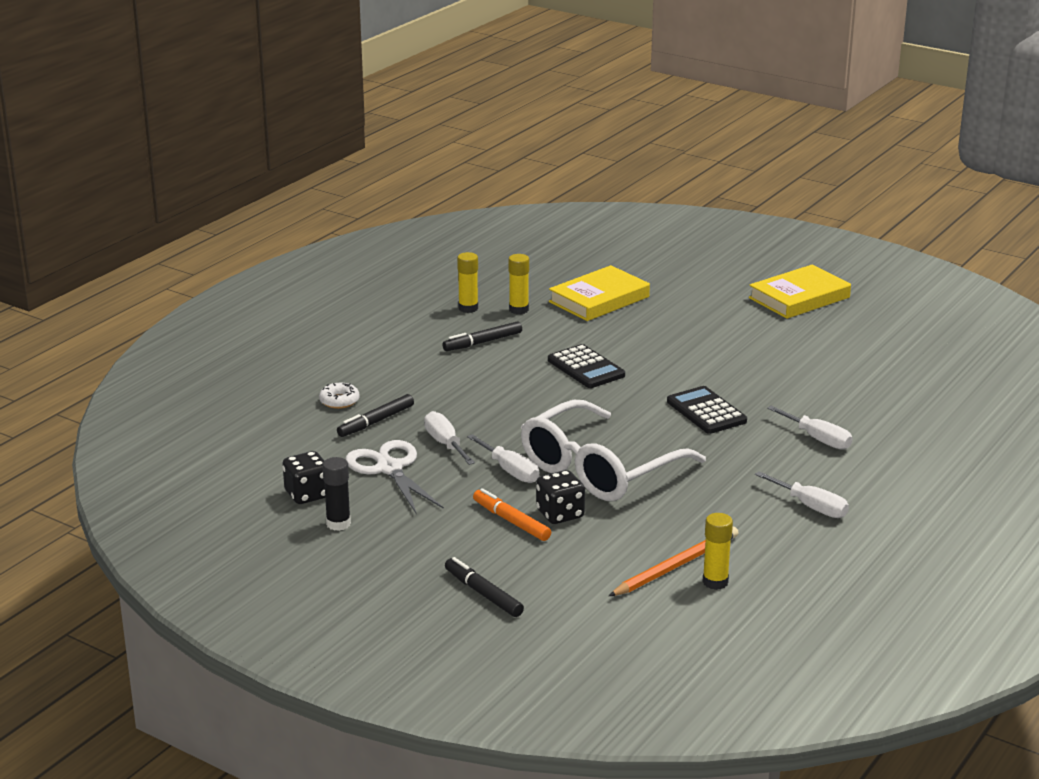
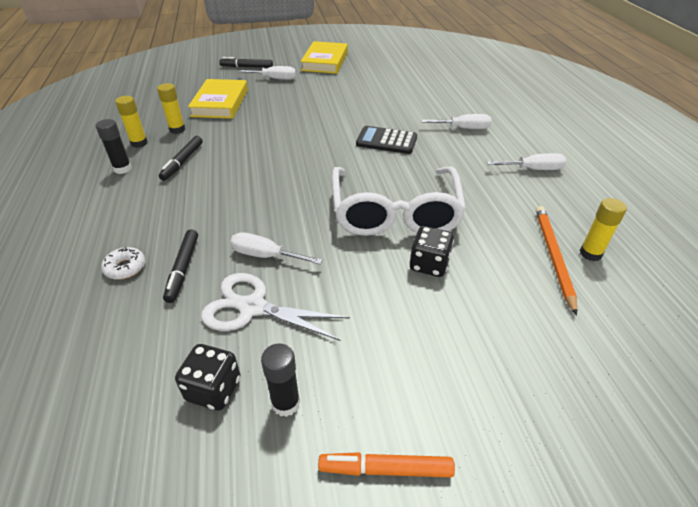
camera: 45 degrees left, 15 degrees up
(426, 326) = (123, 169): none -> black glue stick
(483, 593) = (501, 384): black marker -> black marker (246, 67)
(510, 471) = (344, 250): white screwdriver -> white screwdriver (275, 79)
(511, 521) = (410, 294): orange marker -> orange marker (385, 469)
(586, 368) = (277, 147): black calculator -> none

